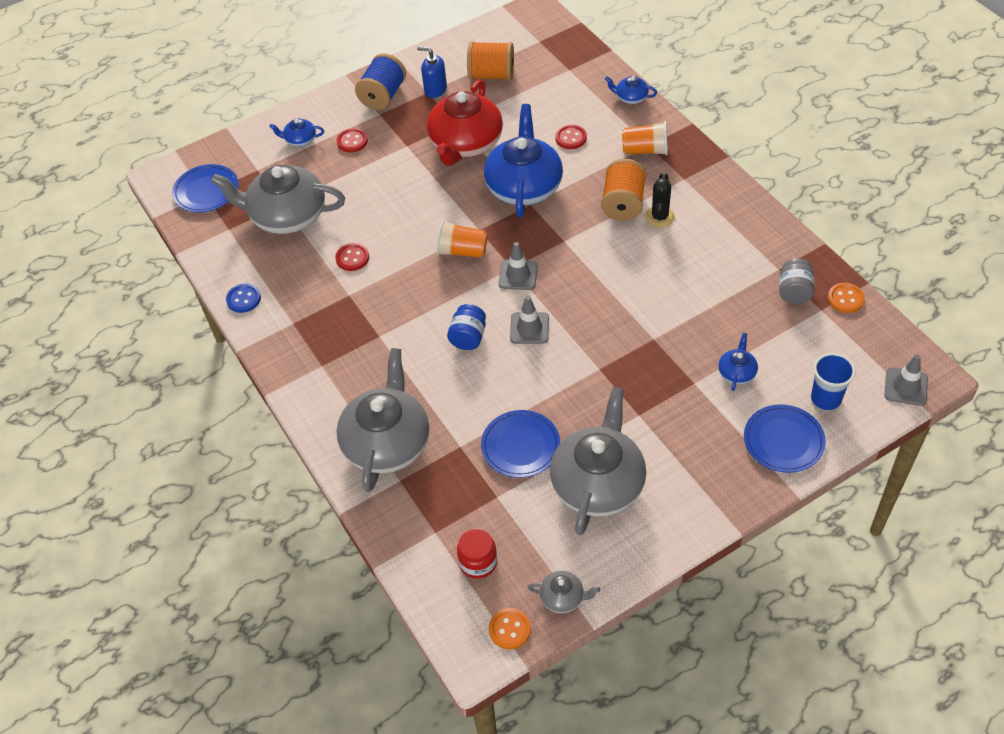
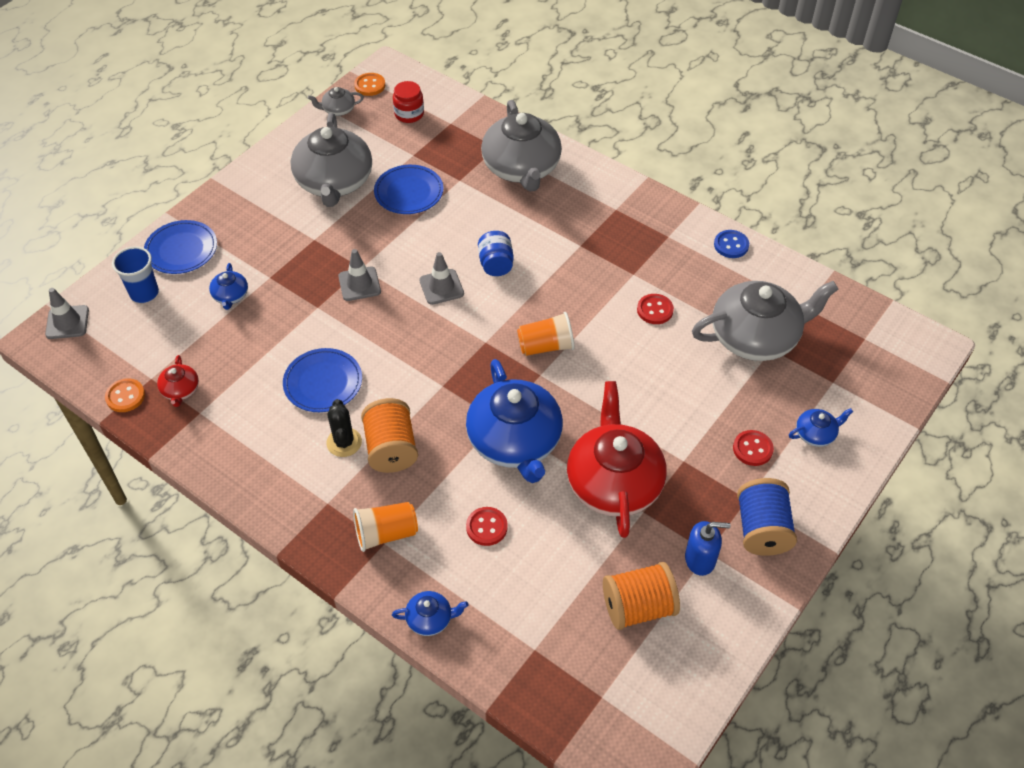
camera: 155 degrees right, 0 degrees up
(206, 191) = (866, 342): blue plate -> blue plate (323, 382)
(518, 275) = (475, 335): grey traffic cone -> grey traffic cone (359, 284)
(794, 292) = (180, 390): grey jar -> red teapot

